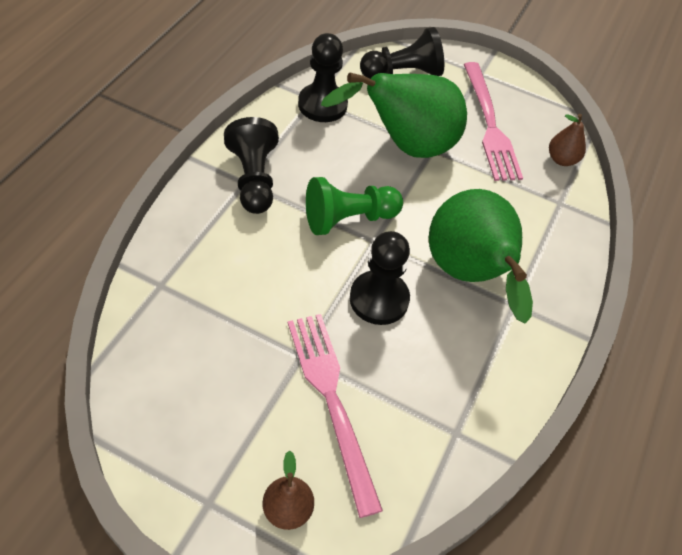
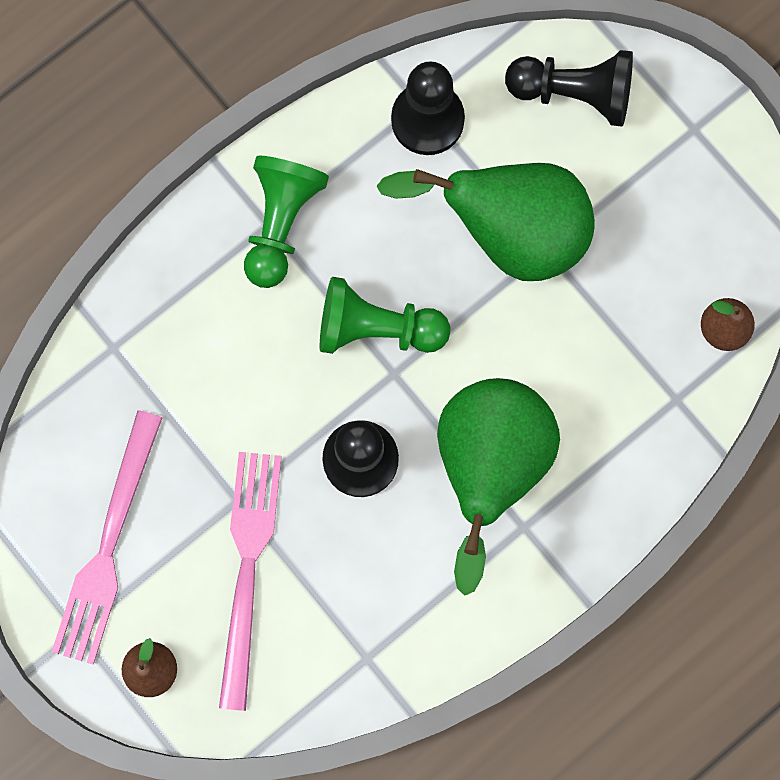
camera: 30 degrees right, 25 degrees up
(253, 179) = (281, 223): black pawn -> green pawn
(489, 124) = (653, 232): pink fork -> pink fork (108, 545)

